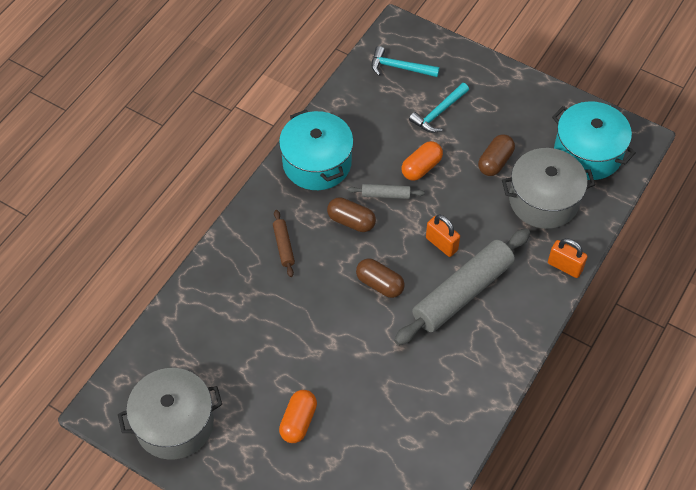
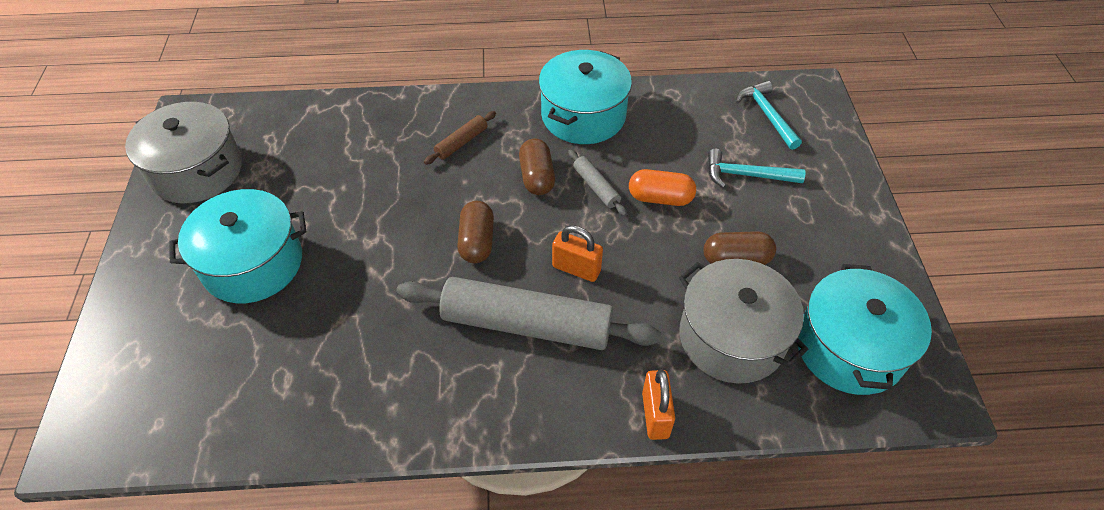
camera: 55 degrees right, 5 degrees down
(298, 421) = (253, 263): orange capsule -> turquoise pot
(441, 244) = (576, 269): orange padlock -> orange padlock turned 75 degrees counterclockwise

